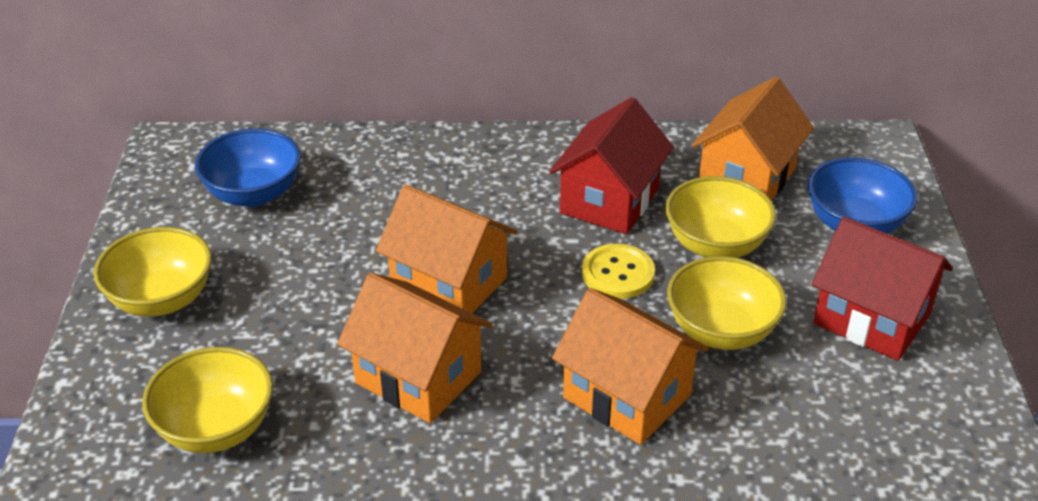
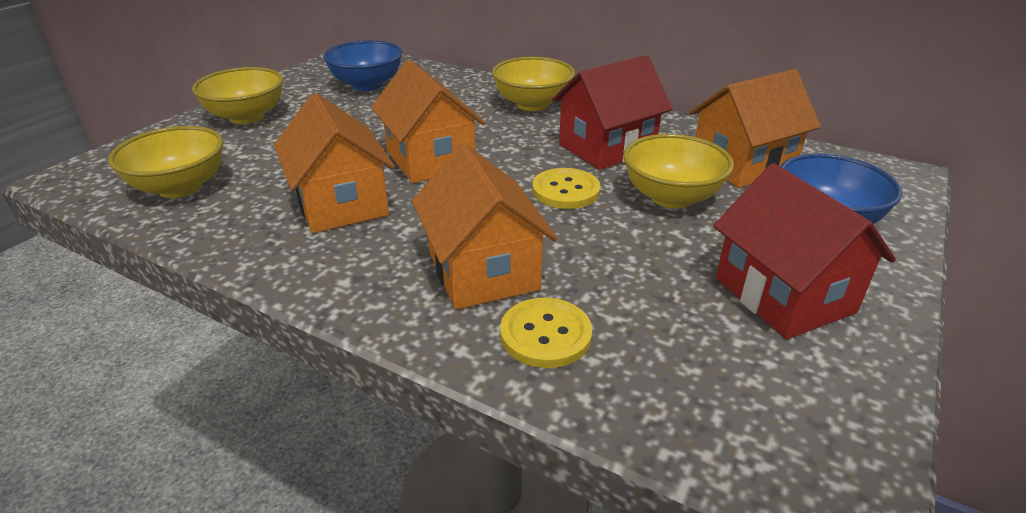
camera: 30 degrees right, 5 degrees down
(721, 331) = (617, 254): yellow bowl -> yellow bowl (532, 104)
(730, 435) = (545, 335): none -> yellow button

